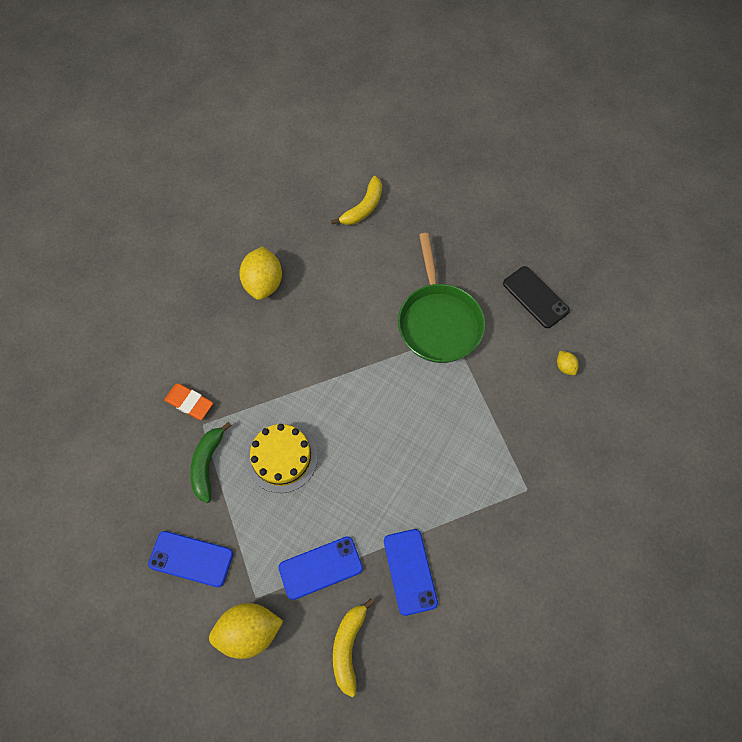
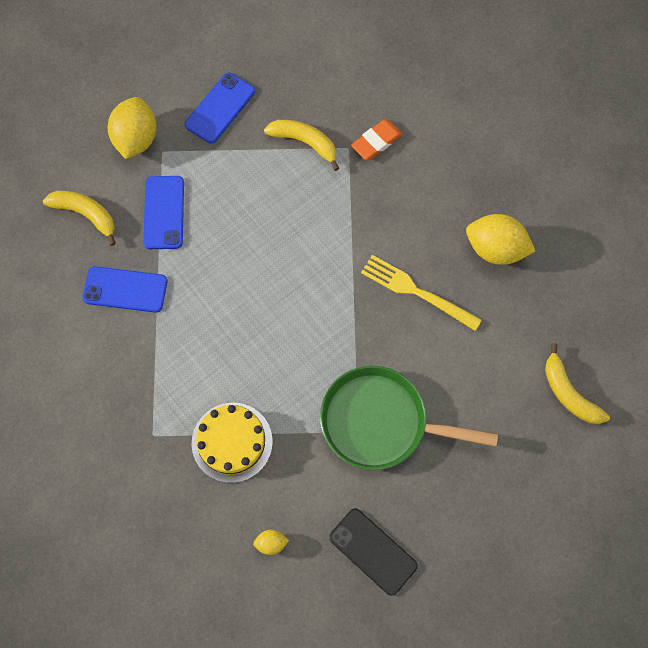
camera: 110 degrees right, 5 degrees up
(207, 464) = (305, 142): green banana -> yellow banana
(282, 457) = (284, 210): yellow cake -> yellow cake (232, 442)
(321, 329) = (416, 292): none -> yellow fork
(535, 297) = (373, 551): black phone -> black phone turned 60 degrees clockwise

